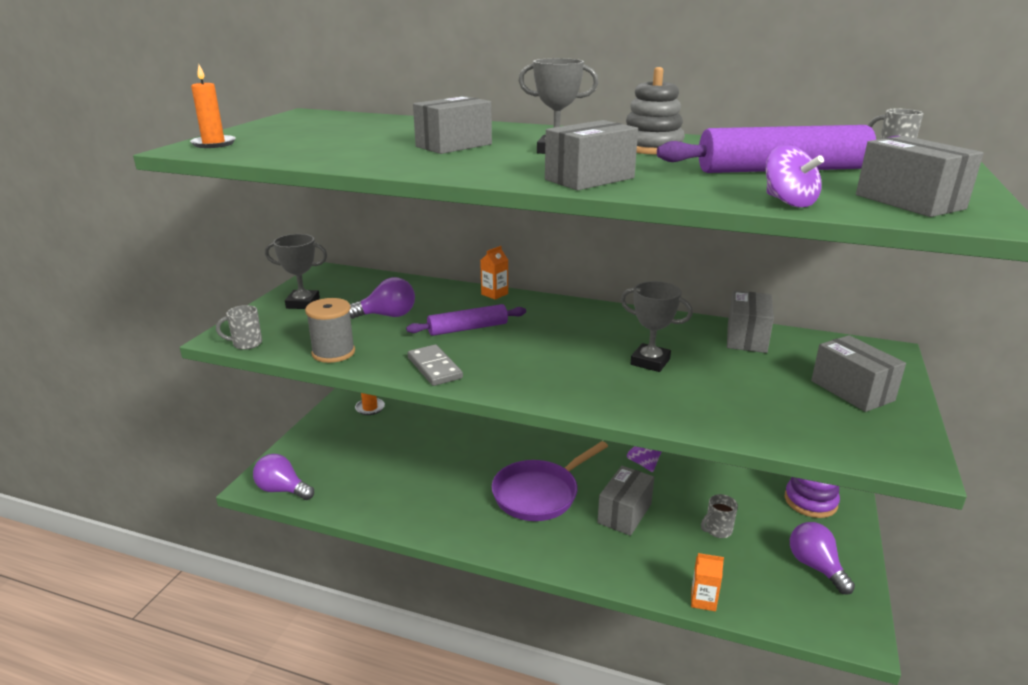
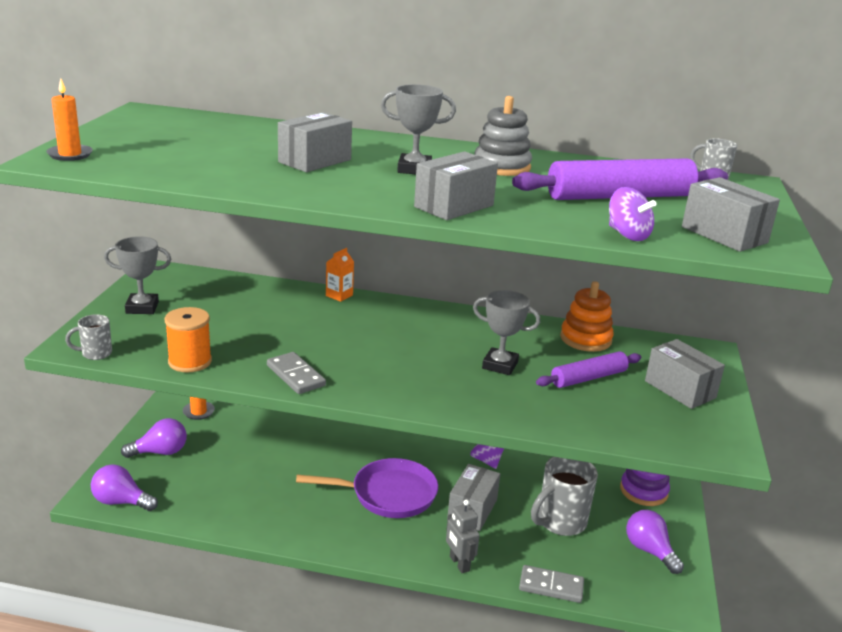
camera: 10 degrees left, 0 degrees up
(333, 352) = (190, 361): grey spool -> orange spool
(387, 315) = (234, 320): purple light bulb -> purple light bulb (160, 452)
(468, 328) = (320, 333): purple rolling pin -> purple rolling pin (588, 378)
(539, 493) = (388, 494): purple pan -> purple pan turned 135 degrees counterclockwise
(605, 569) = (459, 563): none -> grey robot
(703, 600) = (551, 586): orange carton -> grey domino
(717, 530) = (560, 522): grey mug -> grey mug, size x1.95
(746, 337) = (585, 339): grey box -> orange stacking toy

